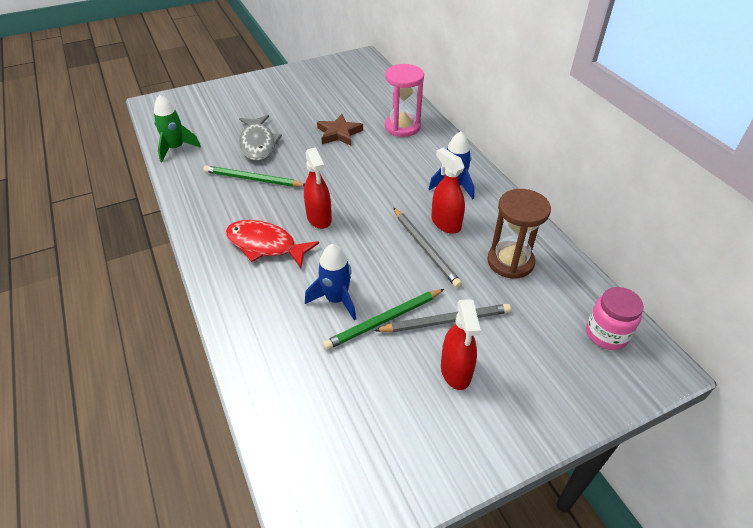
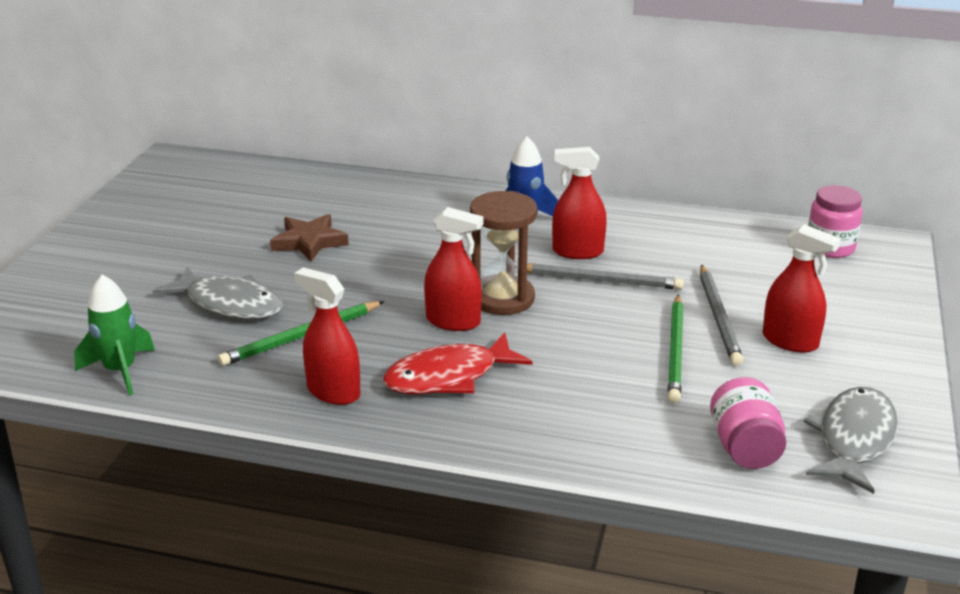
camera: 50 degrees left, 15 degrees down
(216, 215) = (333, 392): none -> red spray bottle
(308, 407) = (744, 447): none -> pink jar
(336, 299) = (607, 366): blue rocket -> none
(369, 463) = (853, 439): none -> grey fish
(402, 127) = (369, 200): pink hourglass -> none
(445, 321) = (718, 317): grey pencil -> grey pencil turned 150 degrees clockwise
(510, 262) = (682, 246): brown hourglass -> brown hourglass (502, 298)

